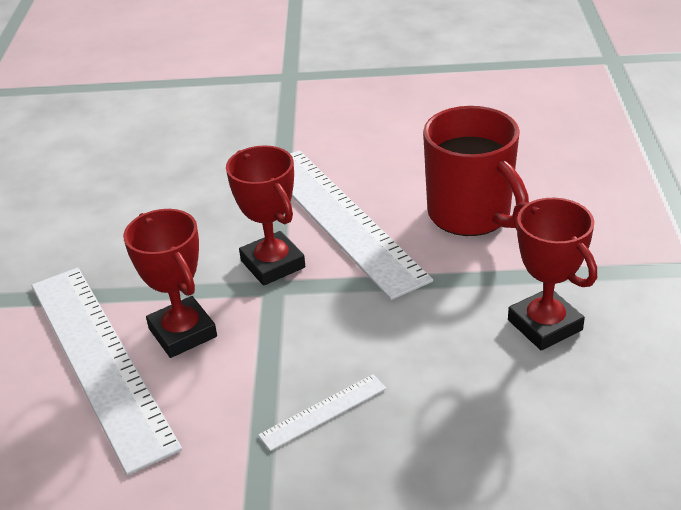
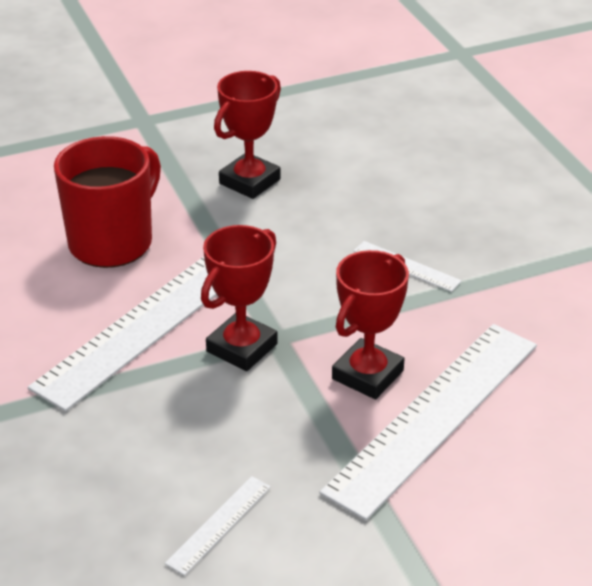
camera: 115 degrees left, 0 degrees up
(96, 217) = (219, 524): none -> white ruler

